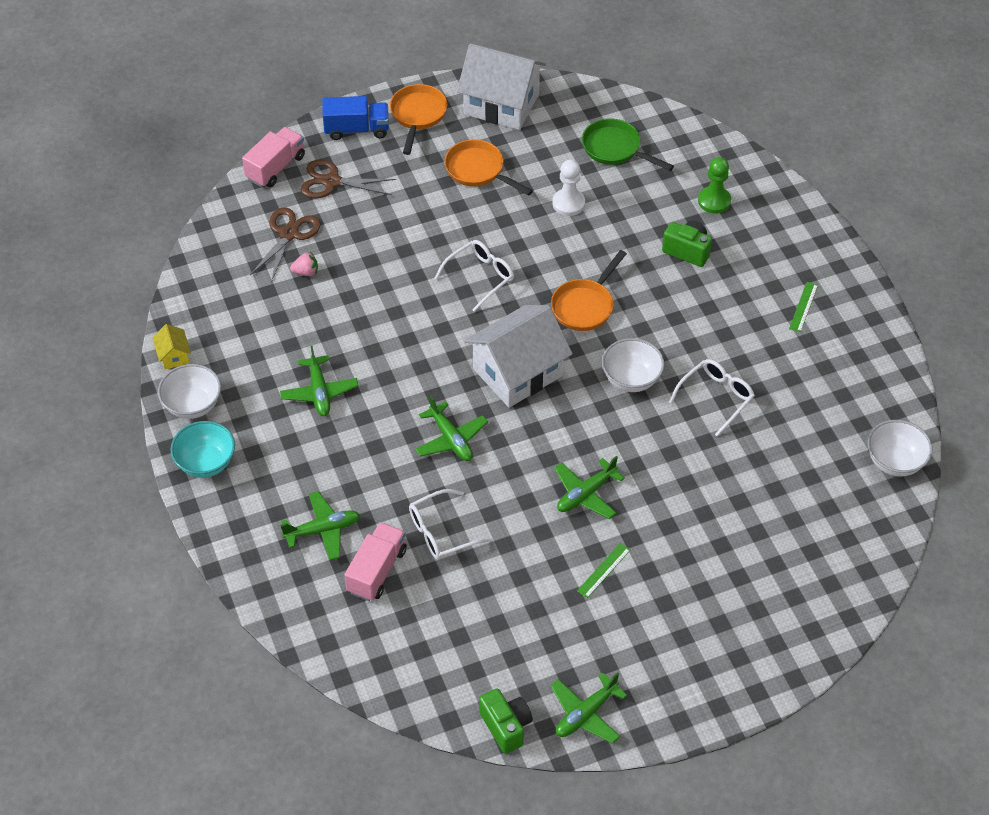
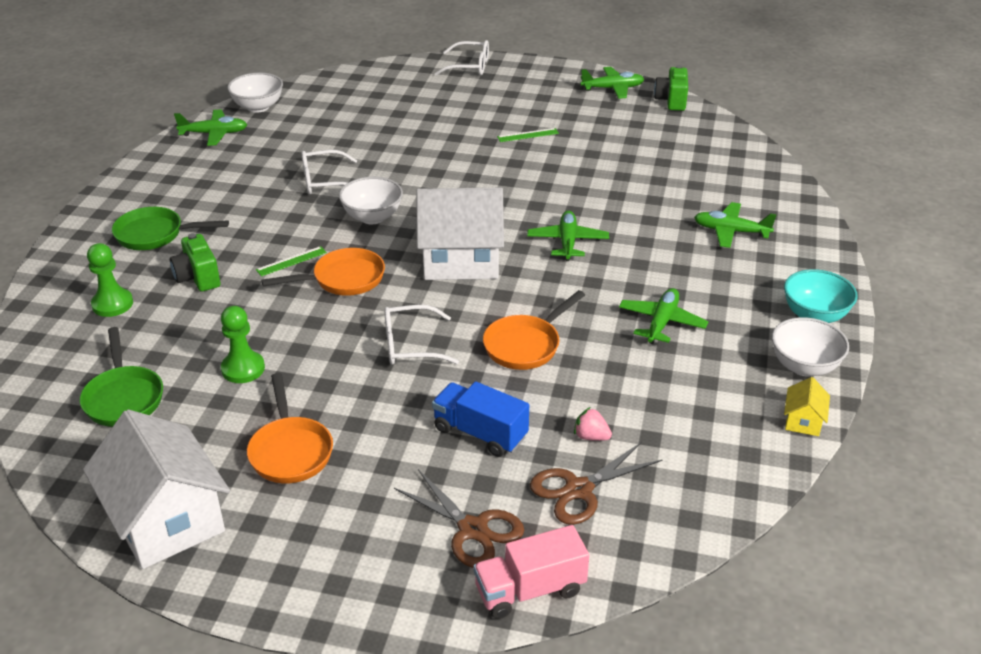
camera: 145 degrees left, 15 degrees down
(356, 129) = (376, 587): blue truck -> blue truck (480, 433)
(377, 571) = (702, 194): pink truck -> none
(417, 115) = (280, 563): orange pan -> orange pan (526, 345)
(441, 532) = (630, 195): white glasses -> white glasses (469, 66)
(568, 203) = (243, 369): white pawn -> green pawn
(586, 494) = (494, 172): green plane -> green plane (214, 134)
(770, 269) = (155, 235): none -> green pan
(803, 307) = (173, 202): green ruler -> green ruler (291, 261)

